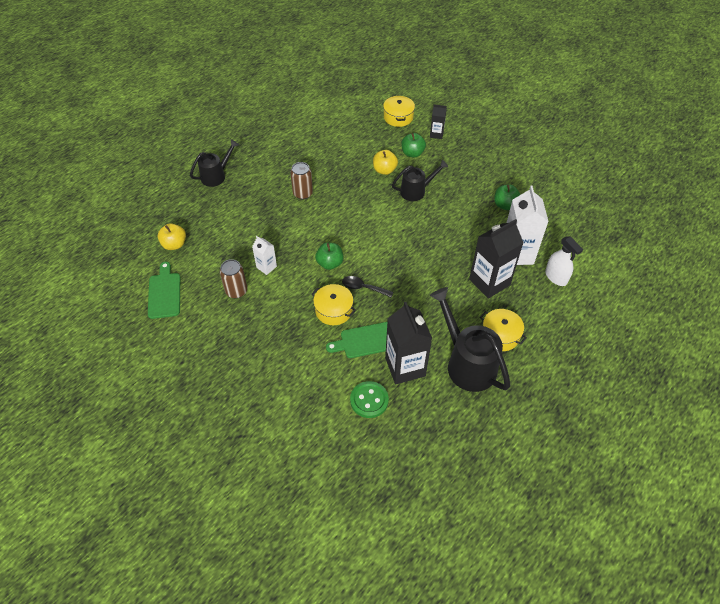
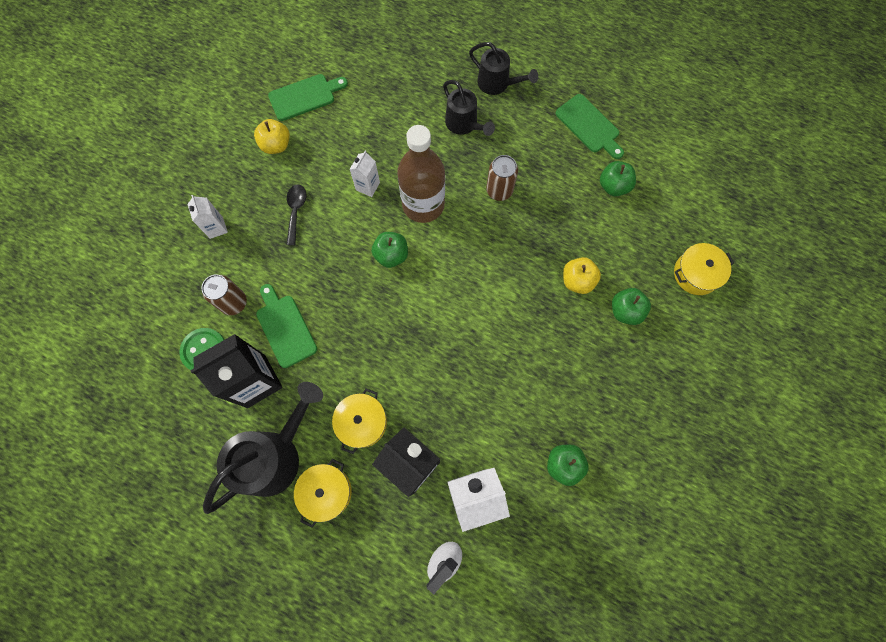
camera: 75 degrees right, 20 degrees up
(174, 244) = (375, 80): yellow apple -> yellow apple (276, 145)
(236, 291) = (325, 166): brown can -> brown can (233, 302)
(260, 376) = (216, 227): none -> white carton
(274, 138) = (589, 126): none -> green cutting board
(296, 237) = (423, 205): none -> brown bottle
(324, 138) = (613, 186): none -> green apple
(333, 310) = (321, 279): yellow pot -> yellow pot (362, 422)
(363, 288) = (363, 304): black spoon -> black spoon (296, 211)
(416, 191) = (551, 333): black watering can -> black watering can (464, 125)
(436, 134) = (680, 336): black carton -> none

